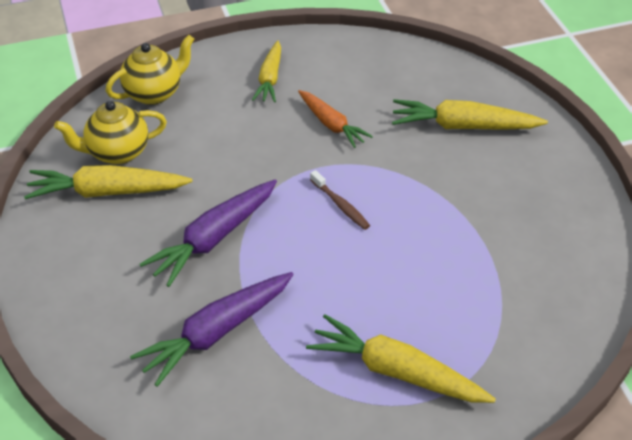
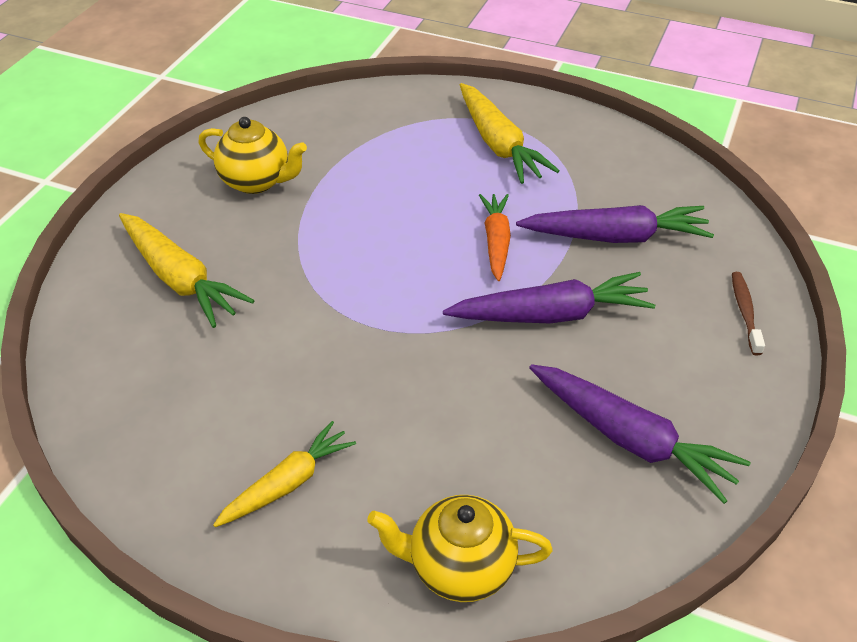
camera: 140 degrees left, 0 degrees up
(107, 192) = (630, 438): yellow carrot -> purple carrot
(117, 153) = (582, 491): yellow teapot -> yellow teapot (256, 181)
(331, 124) = (299, 366): orange carrot -> orange carrot (496, 242)
(341, 205) = (397, 275): brown toothbrush -> brown toothbrush (745, 312)

